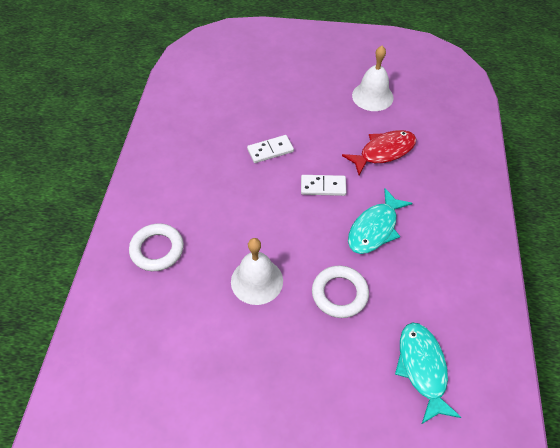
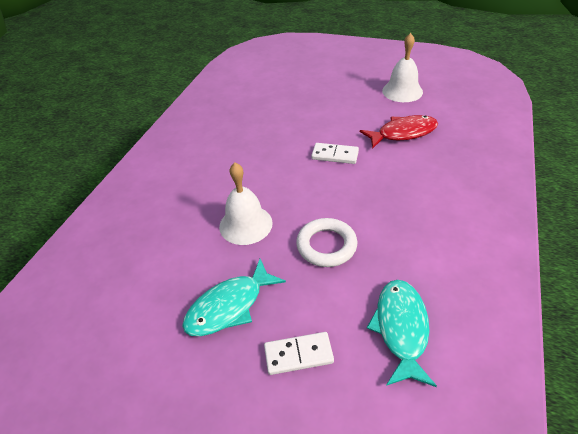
camera: 15 degrees right, 10 degrees down
(157, 249) = (161, 189): white ring -> none
(270, 150) = (292, 124): white domino -> white domino (298, 354)
(375, 228) = (378, 194): turquoise fish -> turquoise fish (229, 306)

